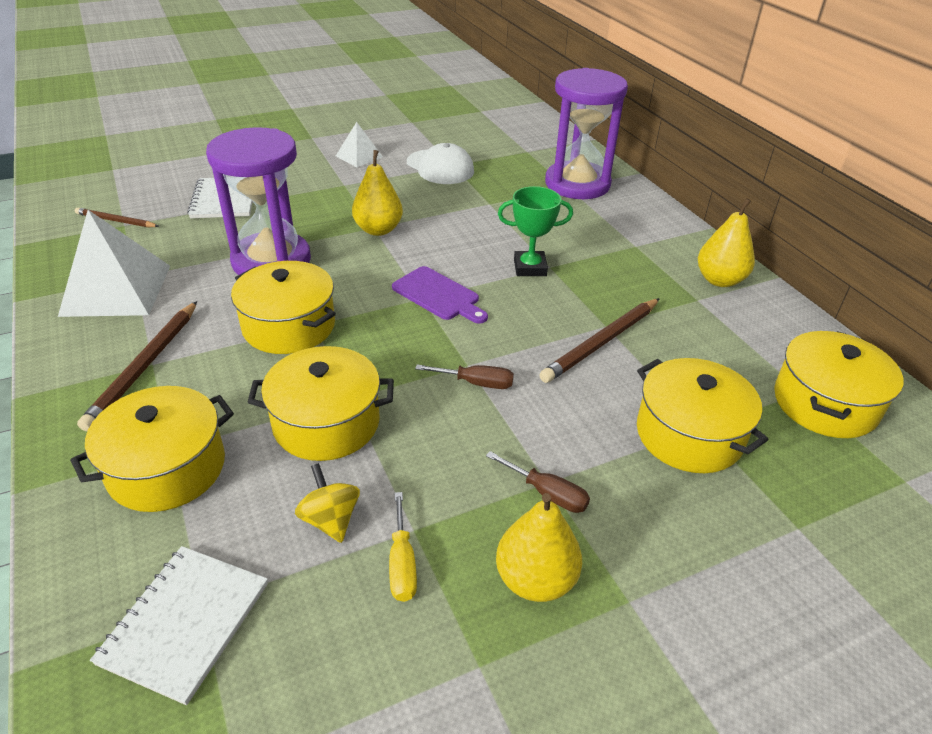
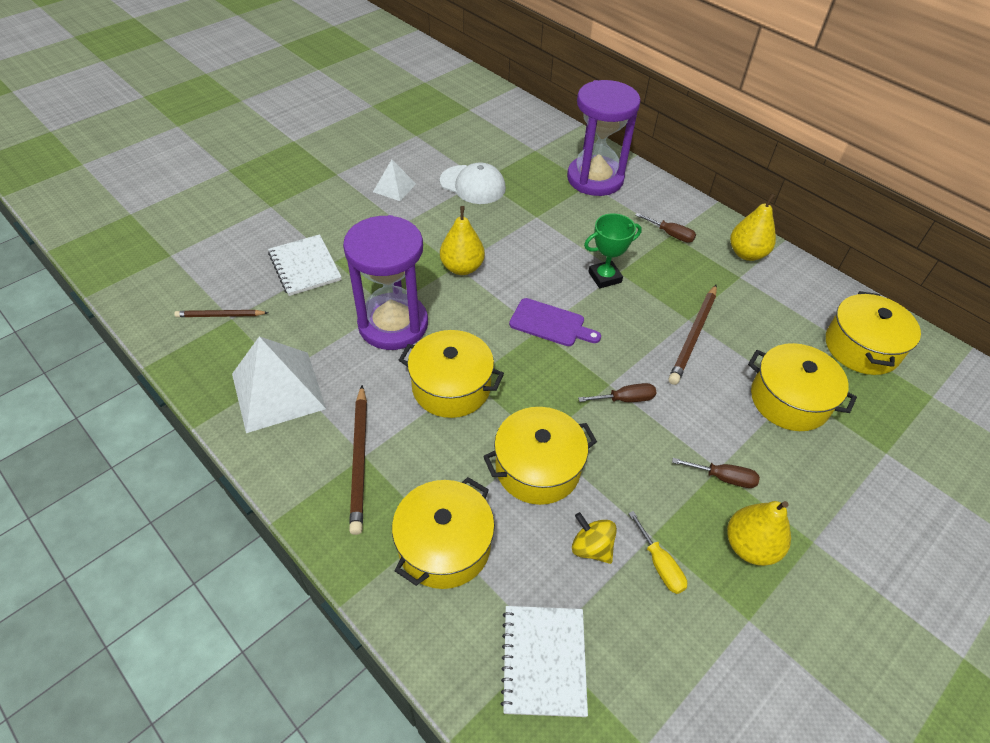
camera: 20 degrees left, 10 degrees up
(634, 246) = (670, 234): none -> brown screwdriver

